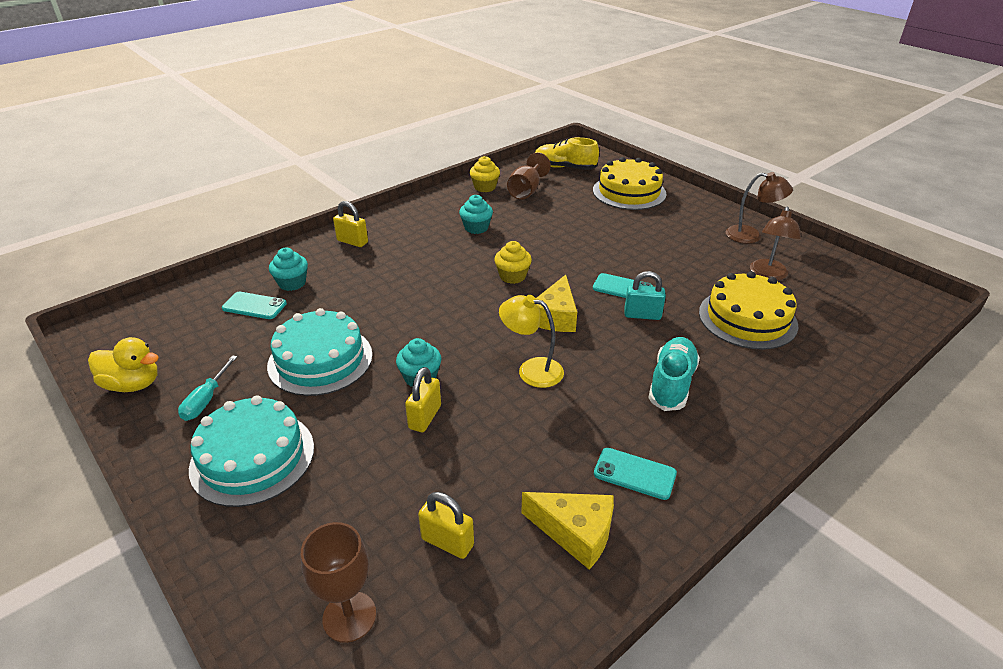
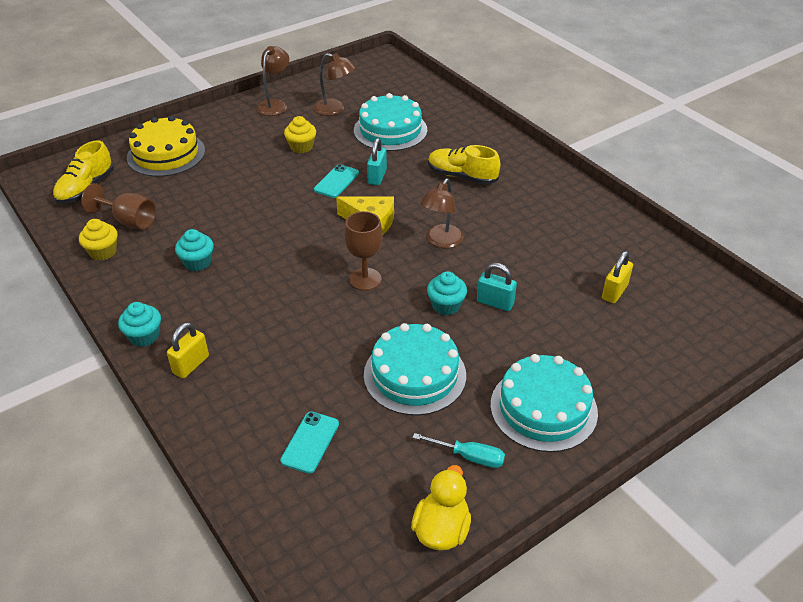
camera: 85 degrees left, 5 degrees up
(292, 283) = (270, 413): turquoise cupcake -> turquoise cupcake (144, 336)
(349, 616) = (678, 337): brown goblet -> brown goblet (365, 279)
(425, 417) = (495, 302): yellow padlock -> turquoise padlock
(512, 276) = (301, 242): yellow cupcake -> yellow cupcake (301, 147)
(531, 370) = (441, 241): yellow lamp -> brown lamp
(575, 533) = (599, 235): yellow cheese -> none
(634, 473) = (548, 205): turquoise phone -> none
(672, 384) = (461, 176): turquoise shoe -> yellow shoe
(747, 318) = (390, 130): yellow cake -> turquoise cake

